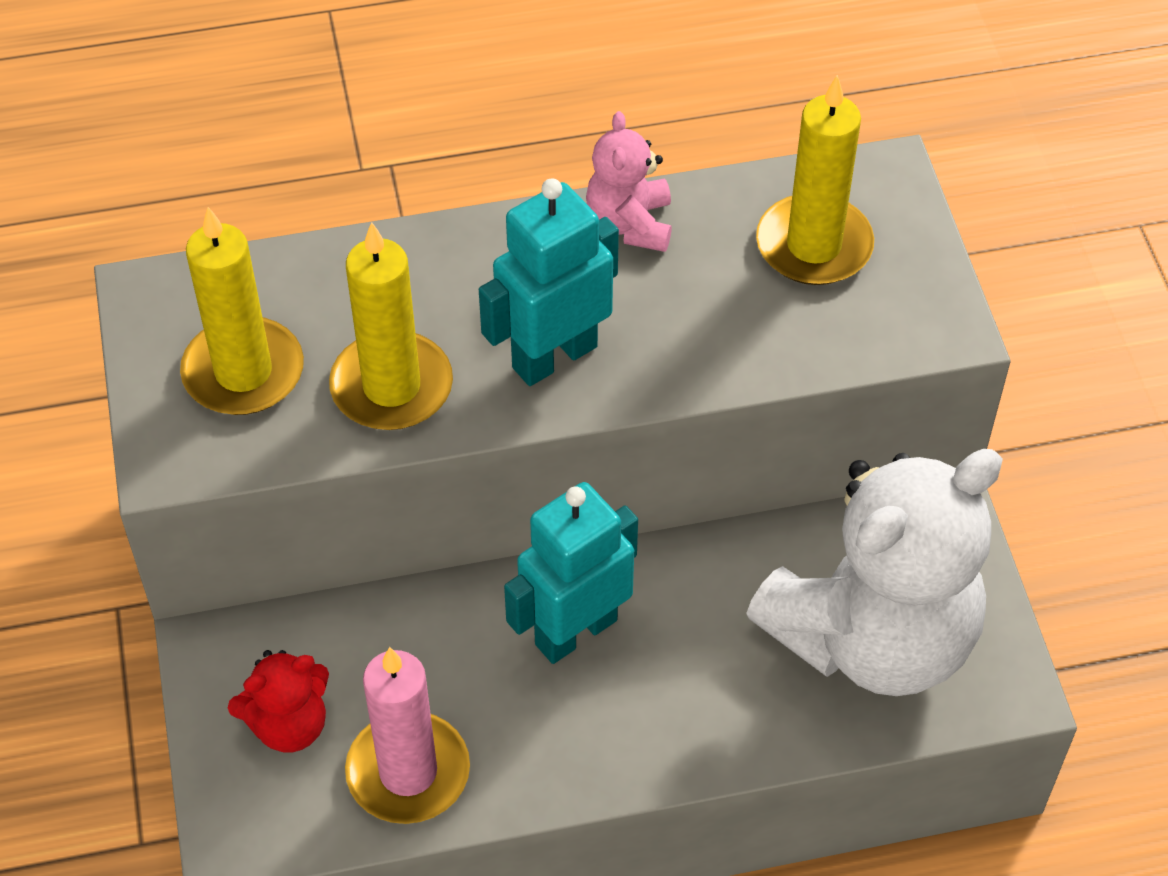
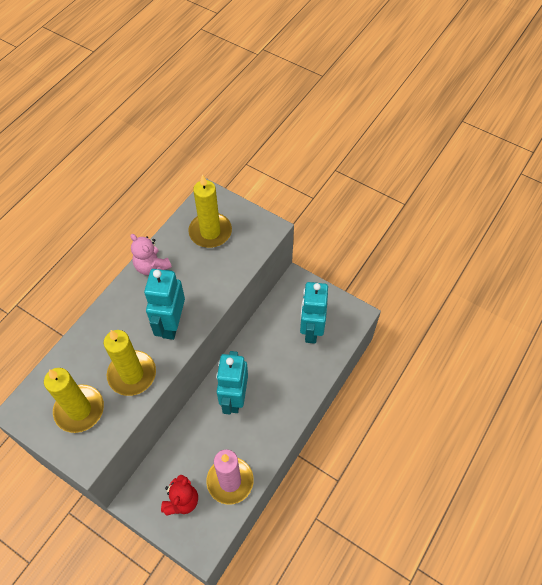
camera: 45 degrees left, 5 degrees up
(873, 637) = (311, 330): white teddy bear -> turquoise robot

